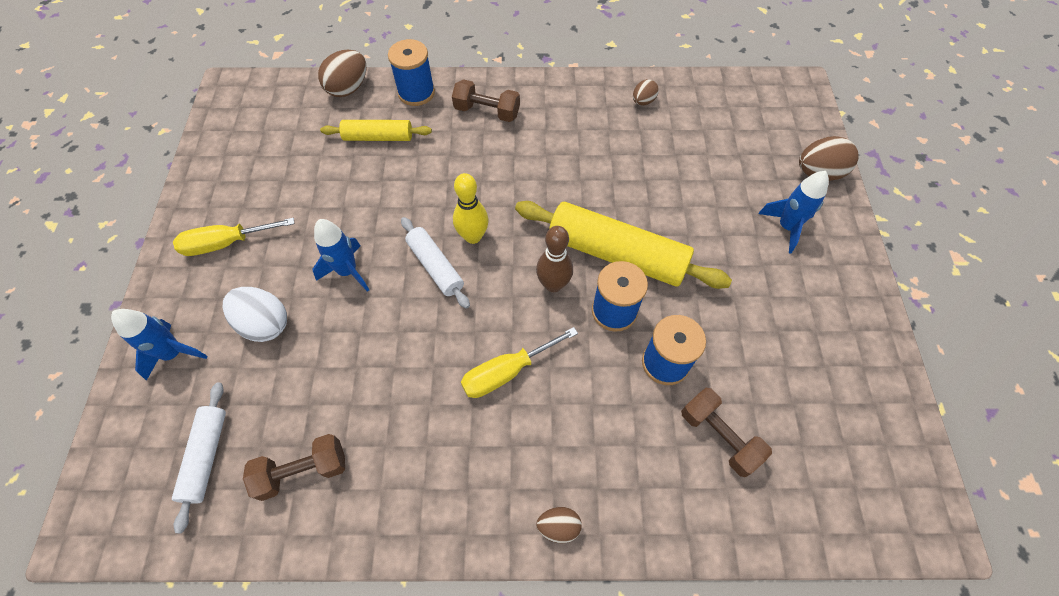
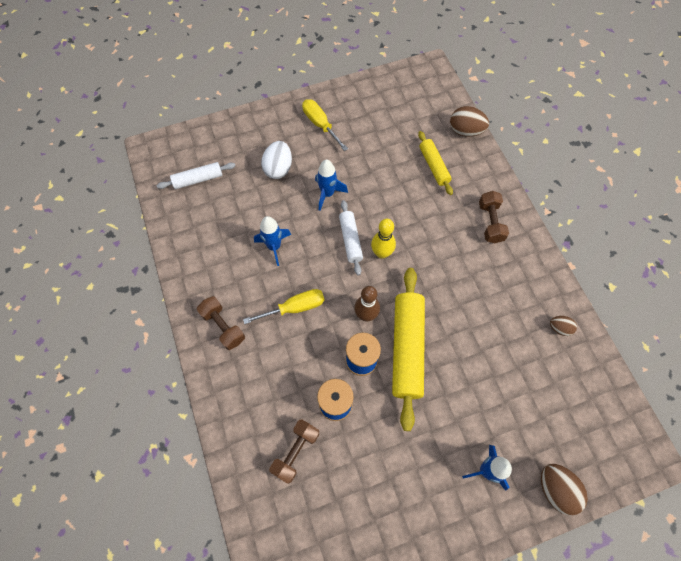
camera: 70 degrees right, 5 degrees up
(174, 353) = (246, 136): blue rocket -> blue rocket (274, 247)
(303, 471) = (204, 226): brown dumbbell -> brown dumbbell (223, 326)
(416, 93) = (483, 172): blue spool -> none
(435, 267) = (350, 240): white rolling pin -> white rolling pin turned 45 degrees counterclockwise
(507, 372) = (294, 308): yellow screwdriver -> yellow screwdriver turned 120 degrees clockwise
(558, 526) = (212, 368): brown egg -> none

